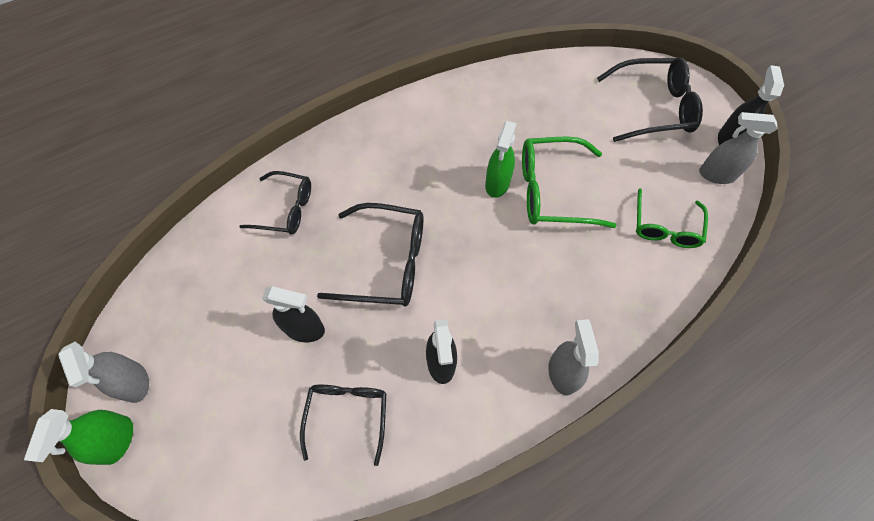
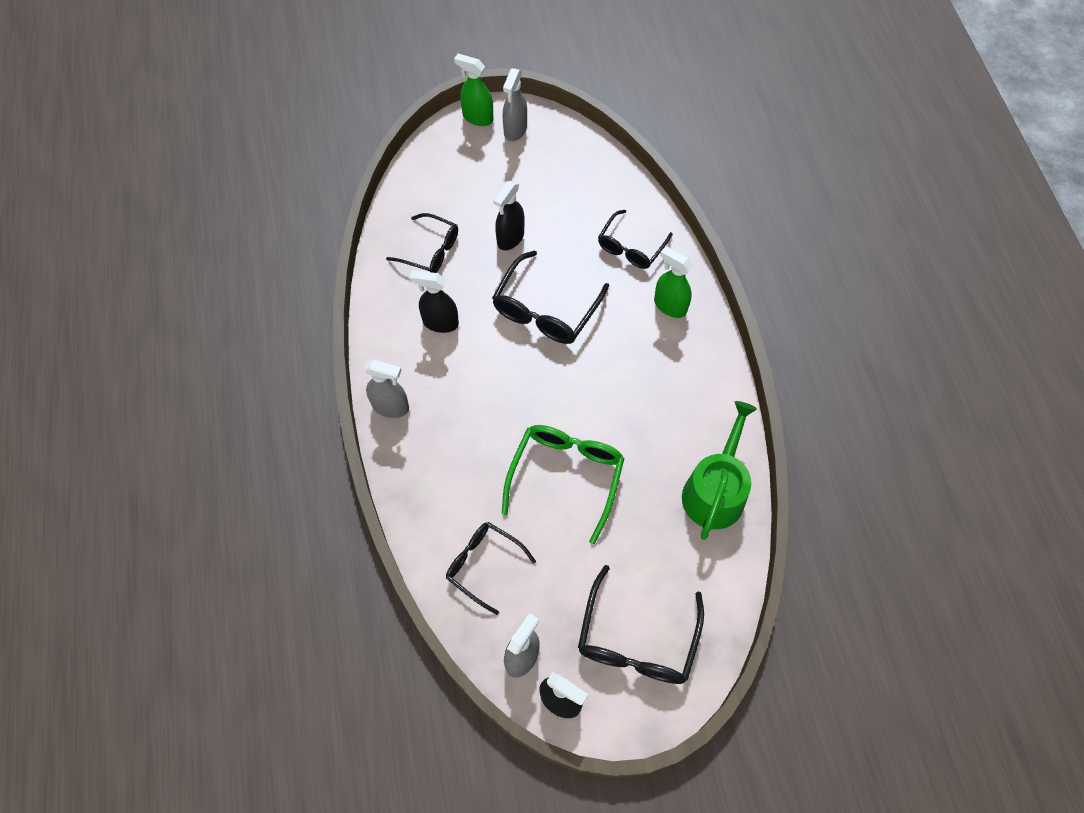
camera: 110 degrees right, 0 degrees up
(135, 382) = (515, 130): grey spray bottle -> grey spray bottle turned 60 degrees counterclockwise
(497, 184) = (593, 429): green spray bottle -> green spray bottle (670, 306)
(510, 89) = (715, 490): none -> green watering can
(665, 227) = (483, 565): green glasses -> black glasses

